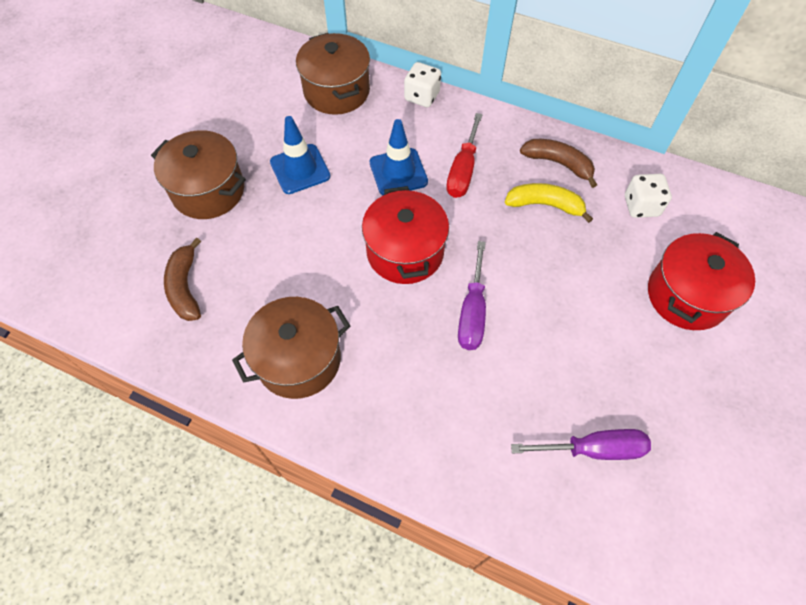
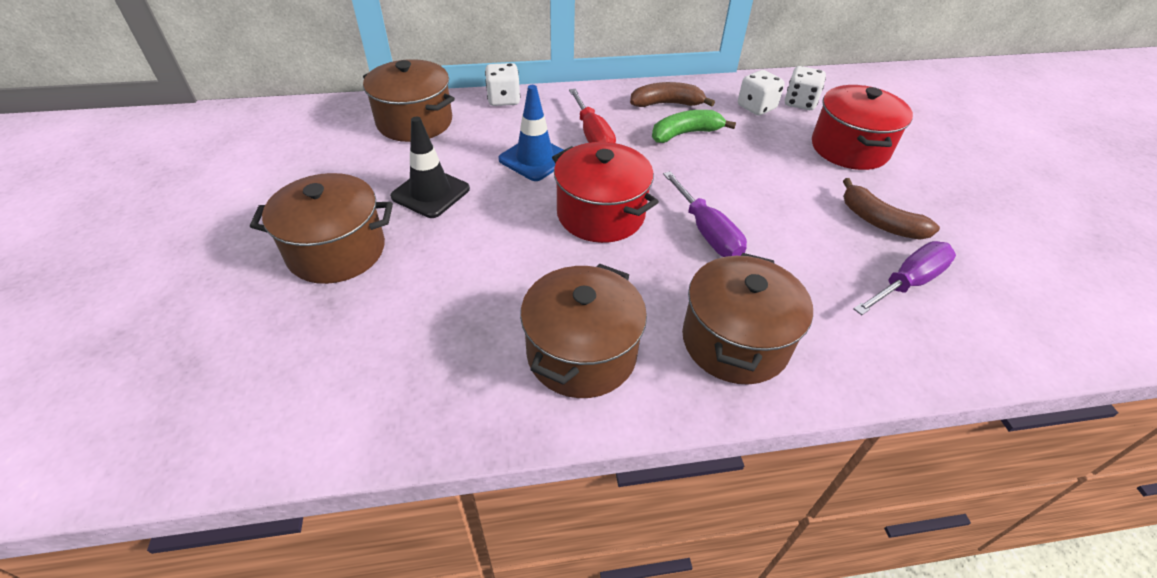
camera: 35 degrees left, 15 degrees down
(185, 287) = (383, 352): brown banana -> brown banana (879, 222)
(300, 169) = (430, 193): blue traffic cone -> black traffic cone
(407, 413) = (735, 341): none -> brown pot
(545, 205) = (685, 133): yellow banana -> green banana
(691, 220) = (800, 103): none -> white dice

